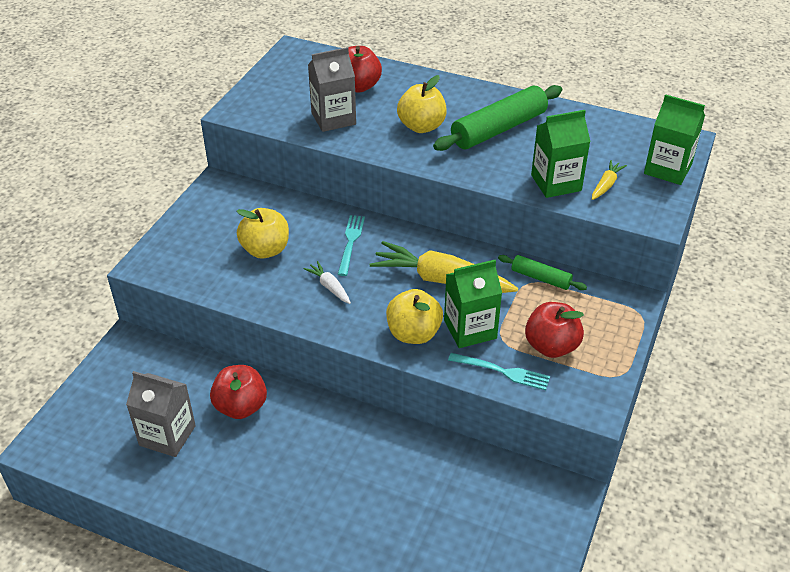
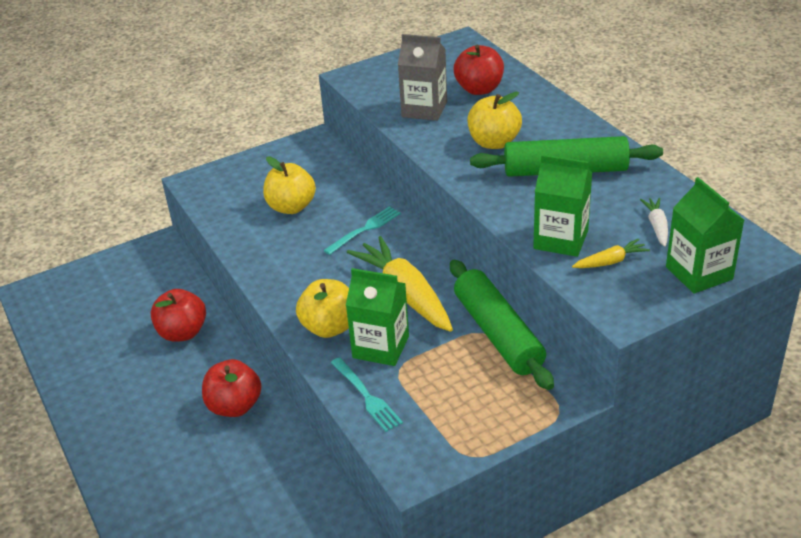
camera: 40 degrees right, 5 degrees down
(167, 435) = (112, 327): grey carton -> none
(329, 287) = (306, 258): white carrot -> white carrot (657, 226)
(540, 278) = (498, 333): green rolling pin -> green rolling pin, size x1.90
(551, 346) = (436, 397): red apple -> red apple (234, 406)

